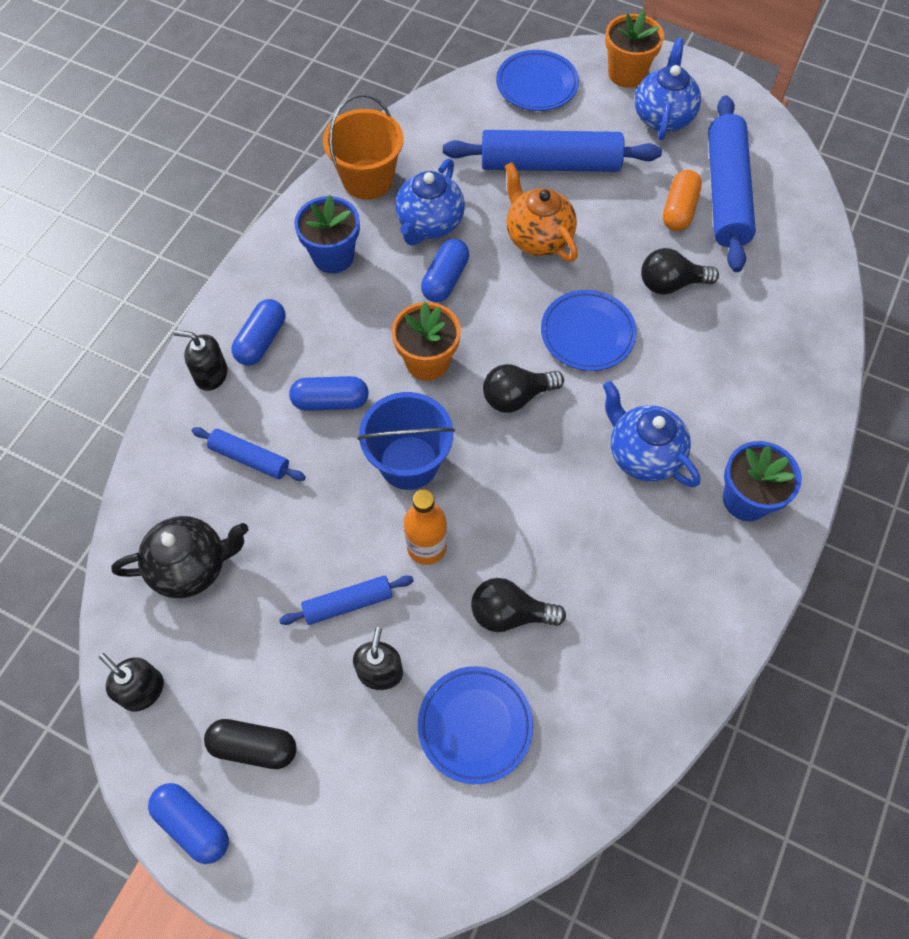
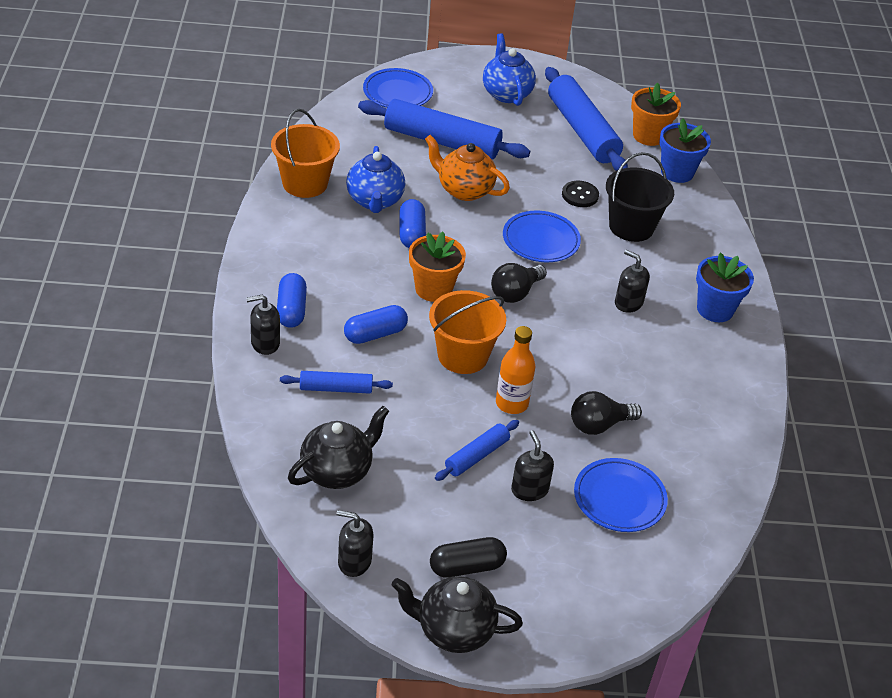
camera: 30 degrees left, 20 degrees down
(193, 824) = (453, 630): blue capsule -> black teapot
(333, 256) = (312, 240): blue flower pot -> blue flower pot (677, 172)
(409, 462) = (462, 355): blue bucket -> orange bucket
(550, 164) = (442, 141): blue rolling pin -> blue rolling pin turned 45 degrees clockwise
(626, 74) = (461, 72): orange flower pot -> orange flower pot (648, 136)
(643, 454) = (628, 303): blue teapot -> black soap dispenser
(670, 284) = (580, 195): black light bulb -> black button
(679, 210) = (556, 149): orange capsule -> none
(708, 347) = (631, 227): none -> black bucket

